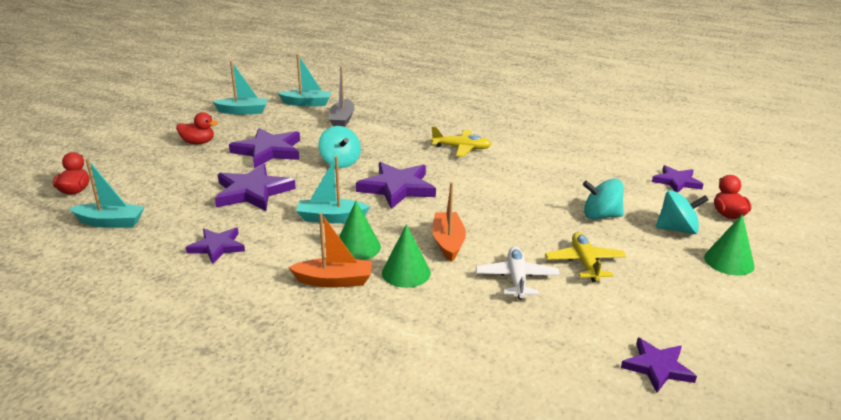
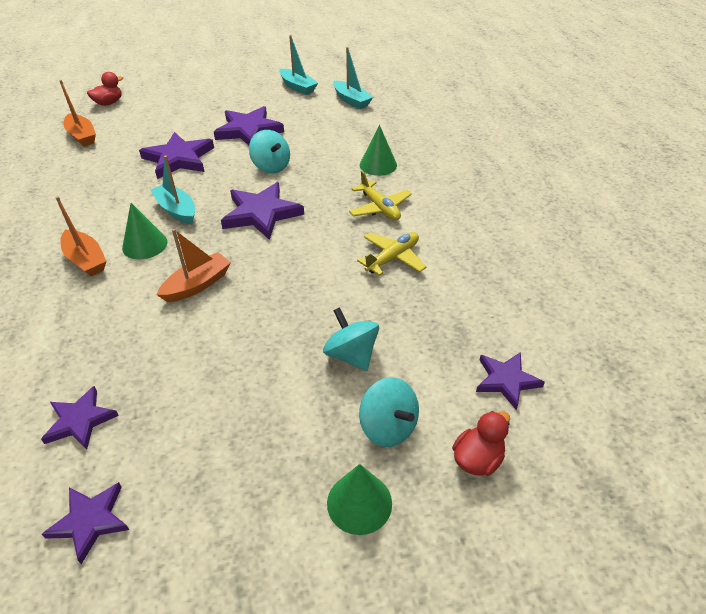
camera: 50 degrees right, 15 degrees up
(110, 222) = (82, 136): turquoise boat -> orange boat
(198, 142) = (225, 100): red duck -> none
(217, 247) = (88, 188): purple star -> purple star (80, 420)
(340, 162) = (271, 166): turquoise spinning top -> turquoise spinning top turned 60 degrees counterclockwise
(342, 120) = (346, 129): grey boat -> none
(406, 273) = (128, 287): green cone -> green cone (378, 165)
(516, 279) = (172, 353): white plane -> none
(585, 263) = (242, 385): yellow plane -> yellow plane (392, 258)

